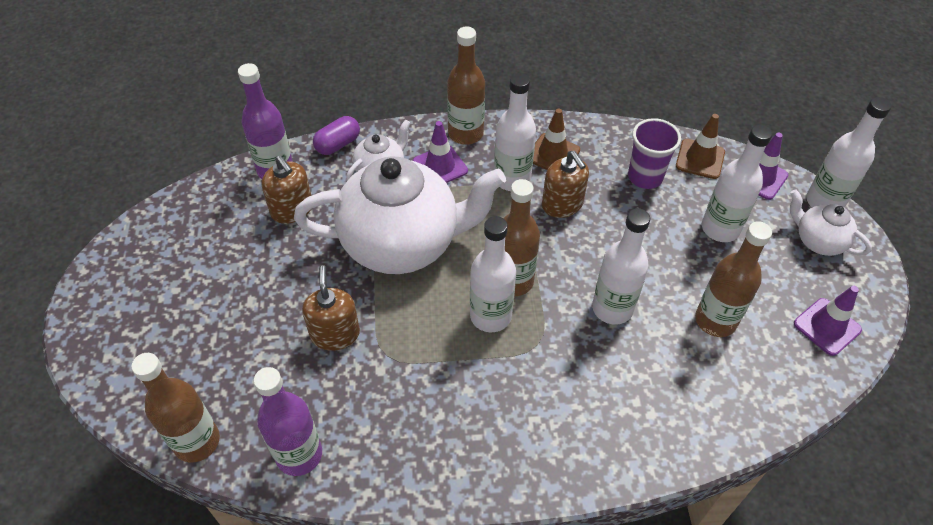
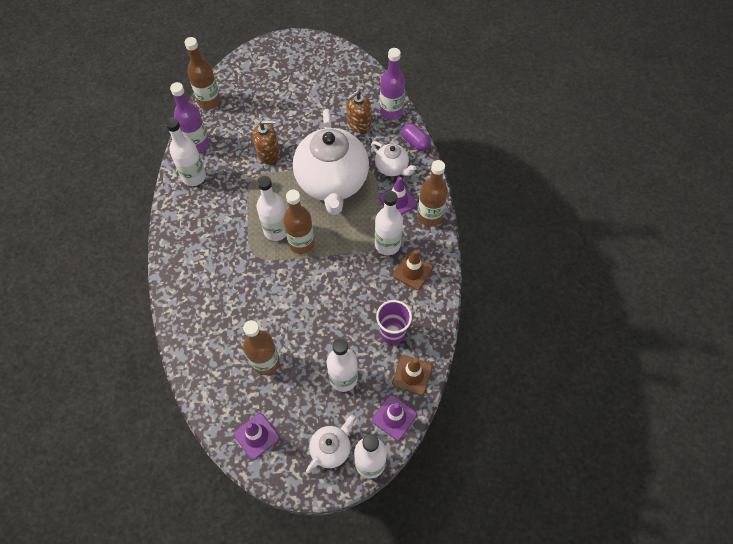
camera: 90 degrees right, 10 degrees up
(562, 204) = (365, 275): brown soap dispenser -> none
(612, 308) = (278, 299): white bottle -> white bottle (194, 176)

